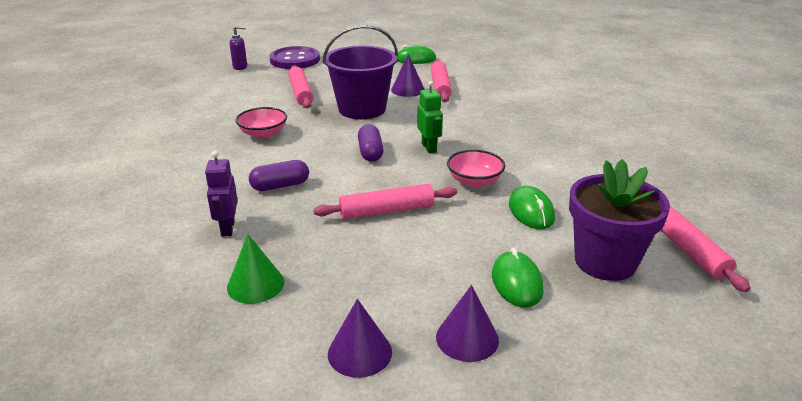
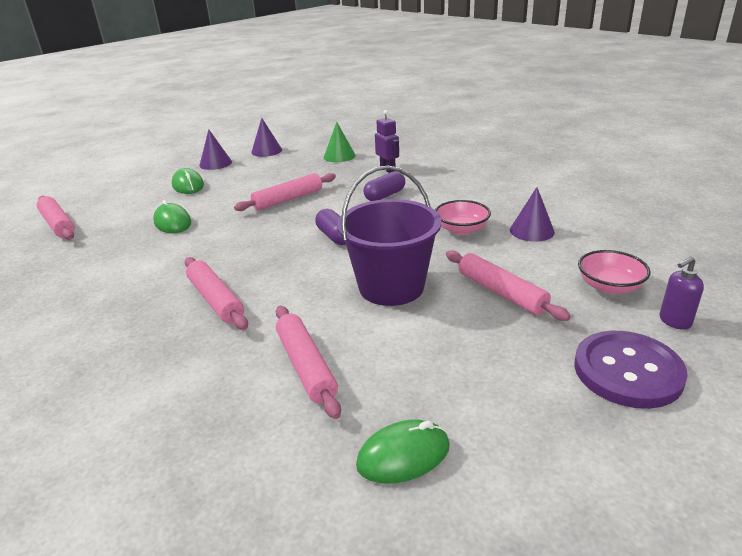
camera: 160 degrees right, 0 degrees up
(407, 90) = (356, 343): purple cone -> purple cone (532, 231)
(429, 147) = (278, 255): green robot -> none
(474, 181) = (223, 234): pink bowl -> pink bowl (609, 286)
(487, 127) = (216, 300): none -> pink rolling pin
(605, 261) = (125, 205): purple flower pot -> none

